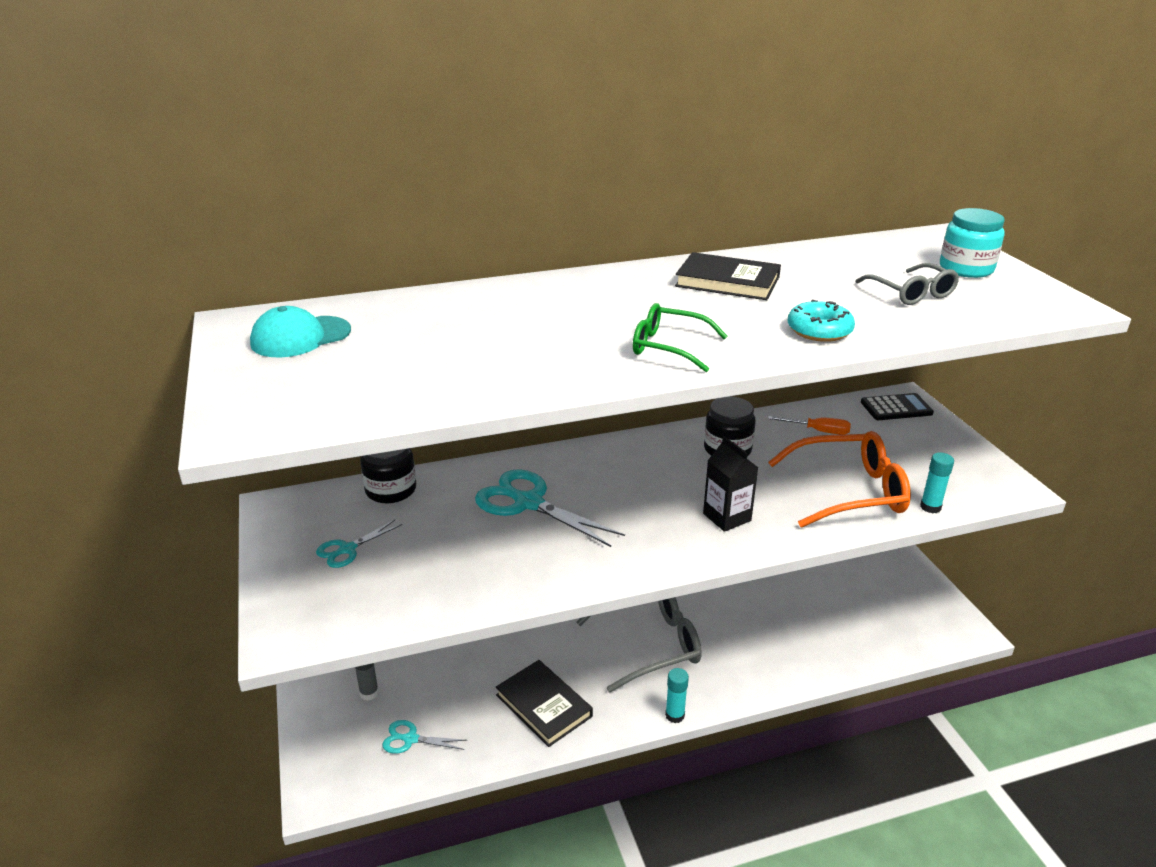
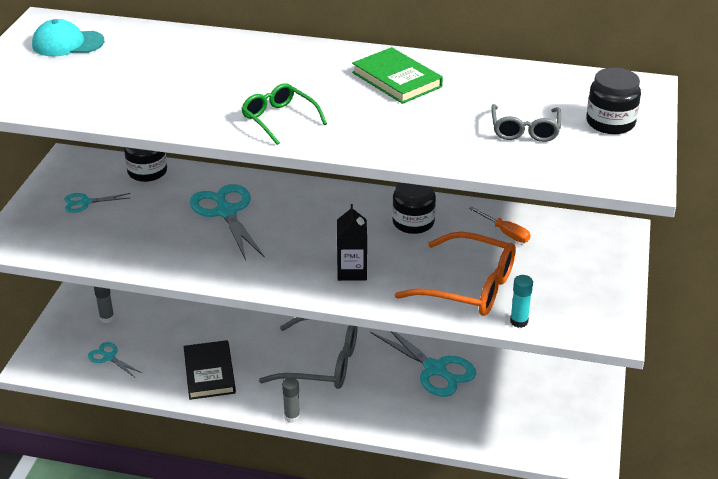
camera: 30 degrees right, 5 degrees up
(675, 715) = (292, 417): turquoise glue stick -> grey glue stick
(727, 282) = (396, 80): black book -> green book
(759, 604) = (434, 369): none -> turquoise scissors
(819, 330) = (402, 139): turquoise donut -> none
(896, 408) = (600, 236): black calculator -> none
(966, 269) = (610, 123): turquoise jar -> black jar

